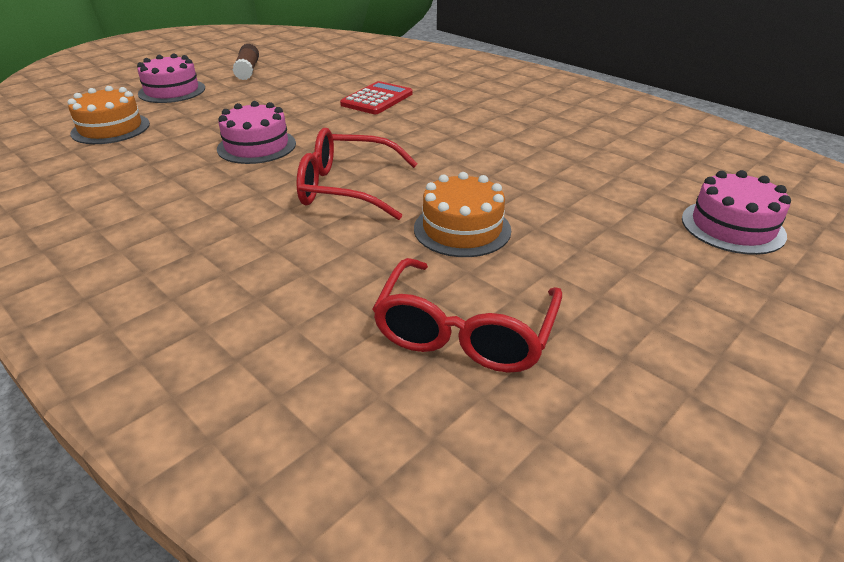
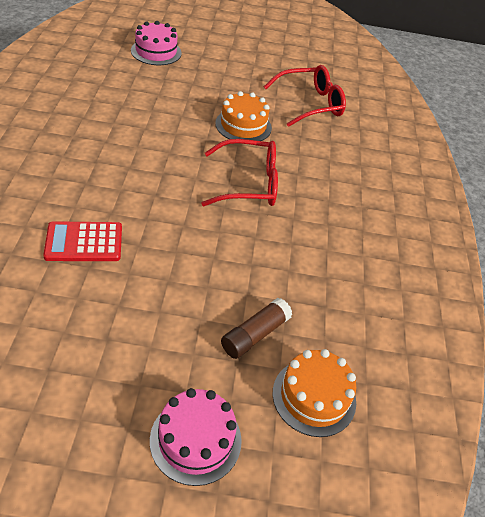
camera: 135 degrees left, 10 degrees up
(248, 70) = (72, 419): brown glue stick -> brown glue stick (255, 335)
(257, 146) = (242, 262): pink cake -> none
(346, 188) = (249, 183): red glasses -> red glasses turned 60 degrees counterclockwise

